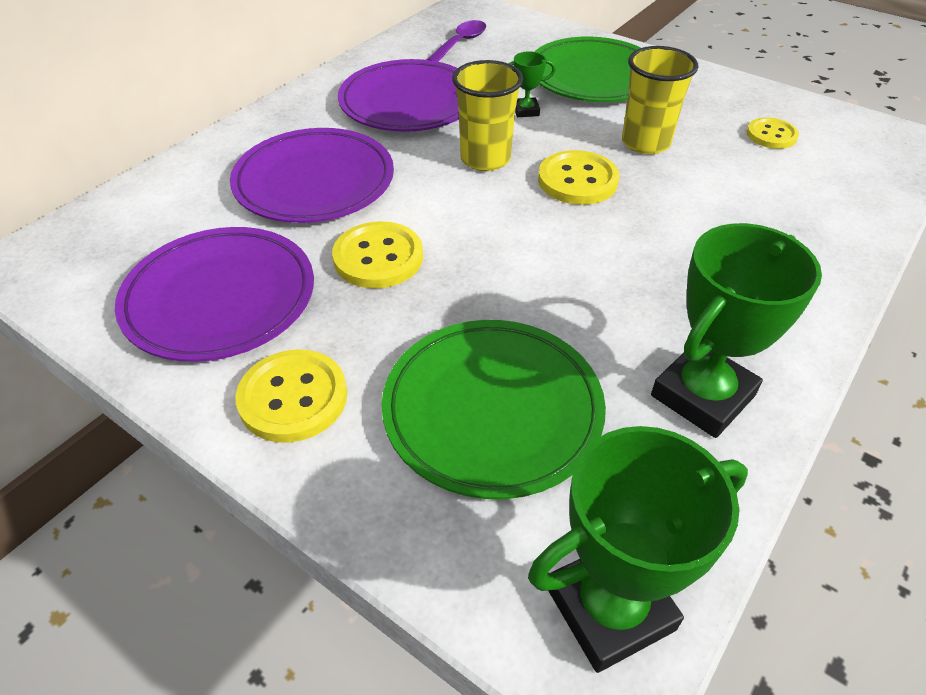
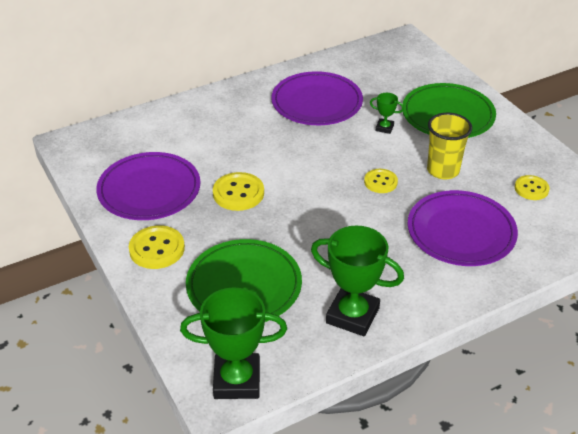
camera: 25 degrees right, 5 degrees down
(314, 181) = (231, 139): purple plate -> purple plate (461, 232)
(460, 43) = (378, 68): purple spoon -> none
(485, 159) = (336, 153): yellow cup -> none
(577, 180) = (380, 182): yellow button -> yellow button, size x0.66
(702, 395) = (352, 315): green trophy -> green trophy turned 45 degrees clockwise

